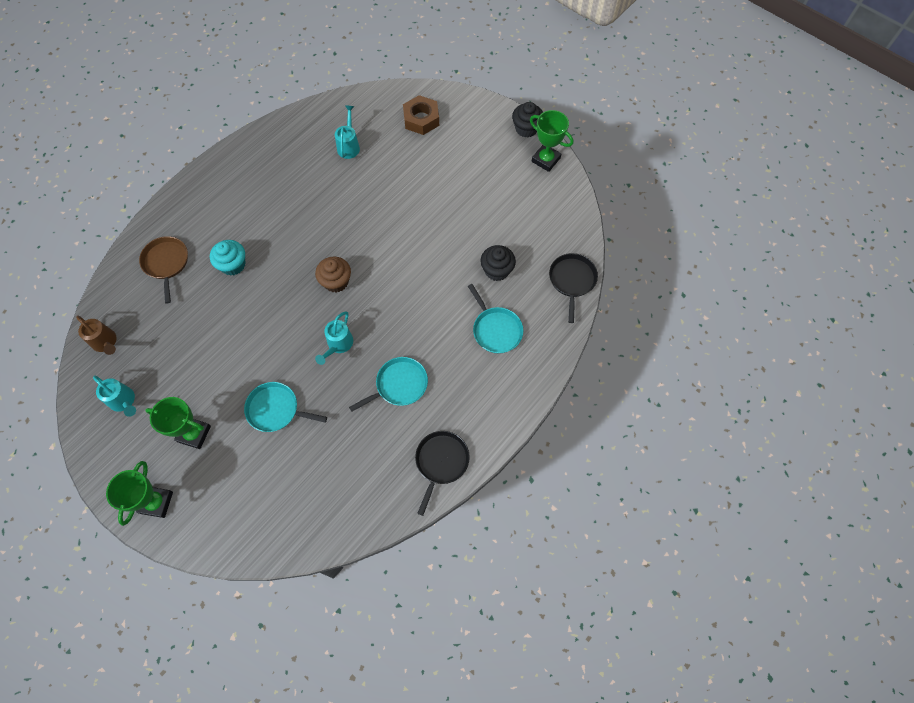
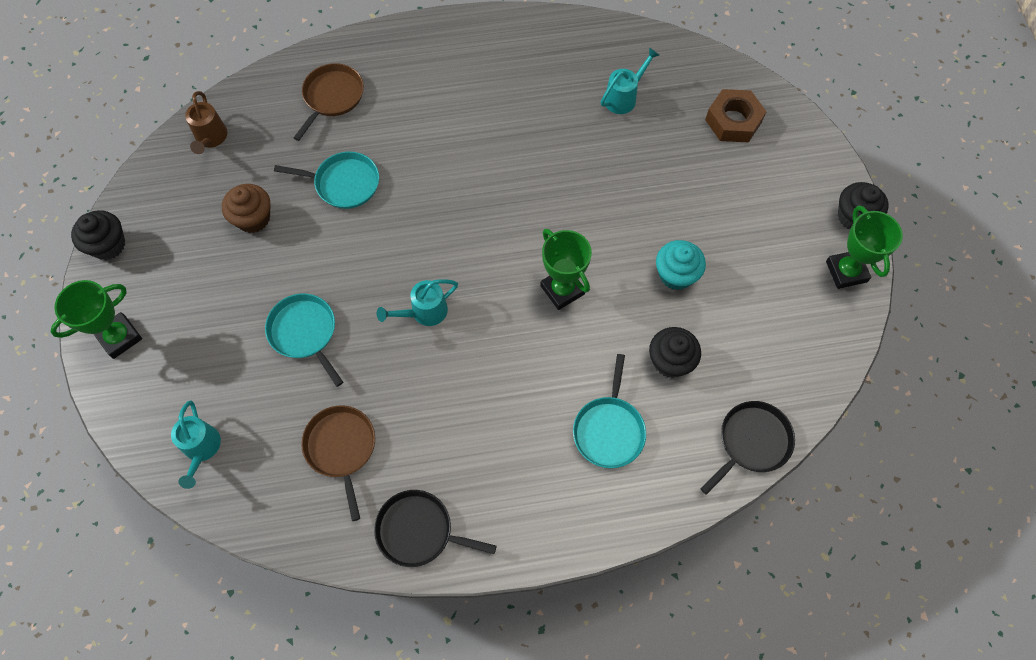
camera: 40 degrees right, 0 degrees up
(94, 455) = (108, 245): none -> black cupcake
(124, 401) = (177, 211): turquoise watering can -> turquoise watering can (201, 449)
(194, 434) = (209, 295): green trophy -> green trophy (562, 290)
(233, 265) = (393, 145): turquoise cupcake -> turquoise cupcake (676, 274)
(336, 281) = (481, 240): brown cupcake -> brown cupcake (253, 218)
(357, 455) = (341, 448): none -> brown pan
(399, 385) = (449, 407): turquoise pan -> turquoise pan (343, 183)
(441, 462) = (419, 531): black pan -> black pan turned 135 degrees counterclockwise

